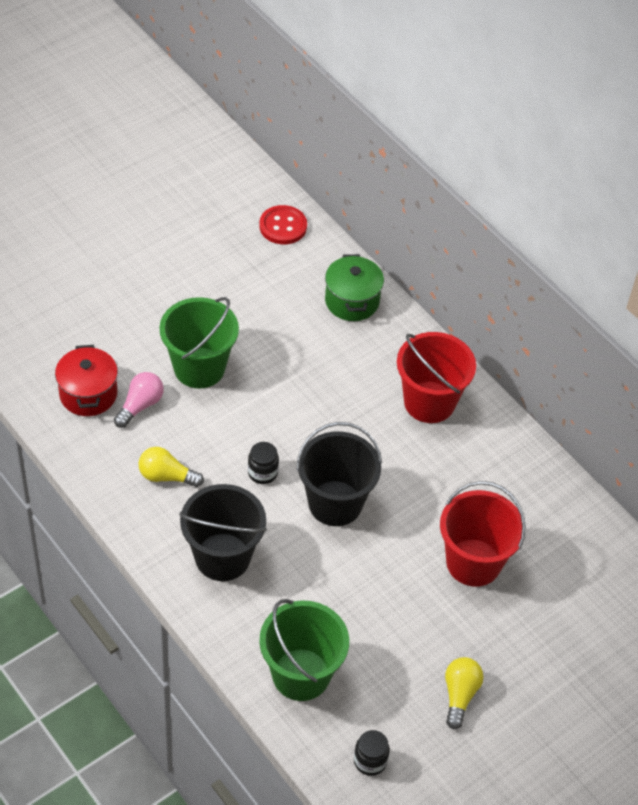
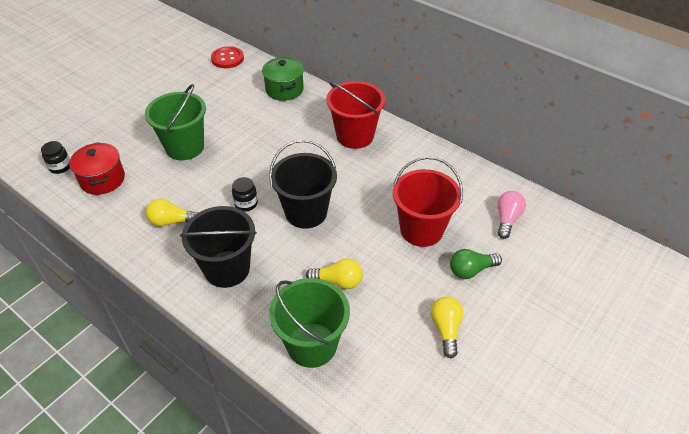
camera: 10 degrees left, 5 degrees down
(140, 405) = (144, 179): pink light bulb -> pink light bulb (507, 219)
(351, 605) = (338, 281): none -> yellow light bulb
(370, 761) = (390, 403): black jar -> black jar (60, 167)
(516, 630) = (471, 270): none -> green light bulb

